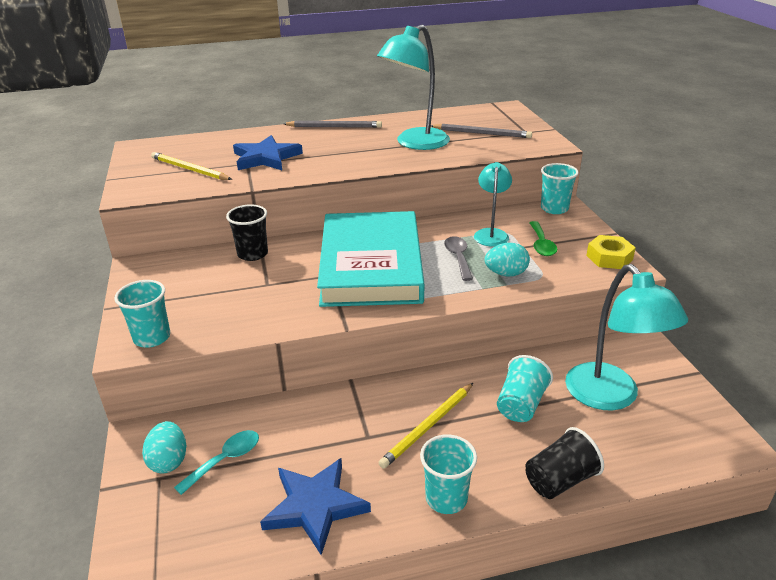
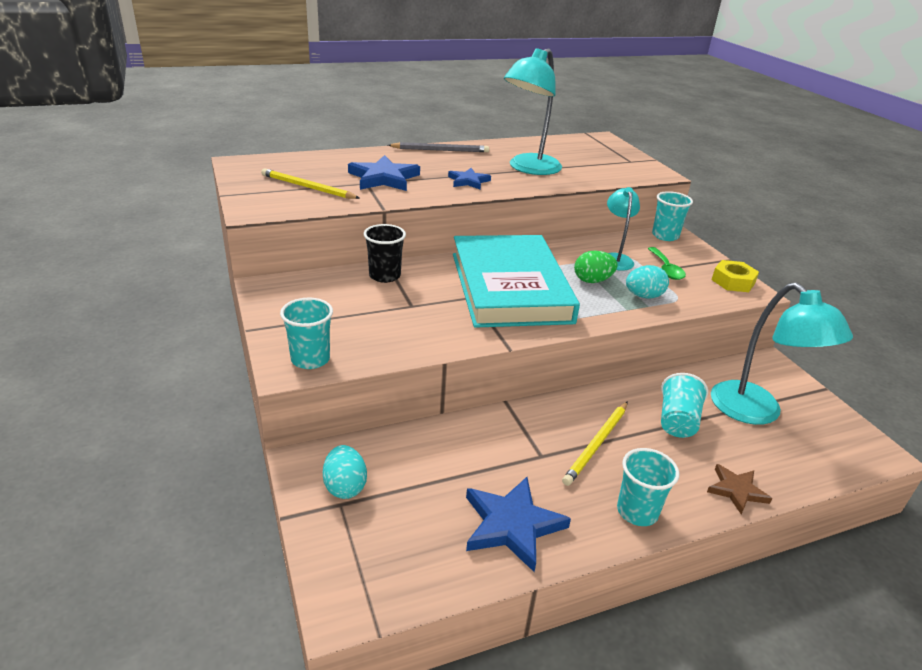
camera: 10 degrees left, 0 degrees up
(225, 460) = (405, 483): turquoise spoon -> none
(348, 158) = (468, 181): none -> blue star
(458, 257) = (592, 281): grey spoon -> green egg
(482, 133) = (589, 161): grey pencil -> none
(560, 480) = (736, 490): black cup -> brown star

